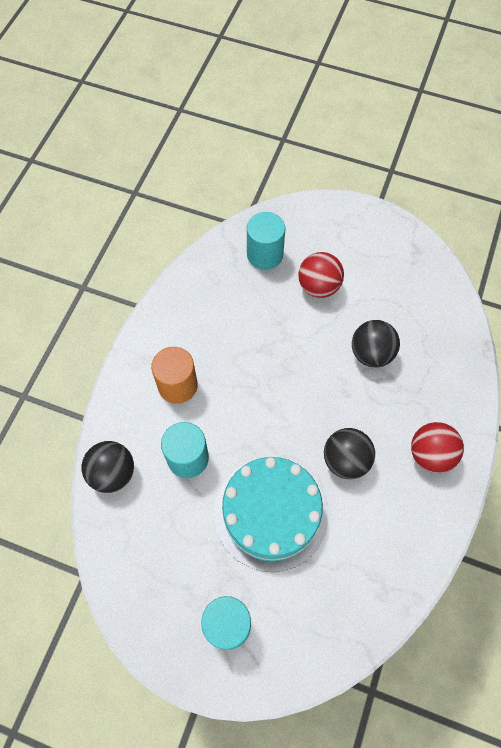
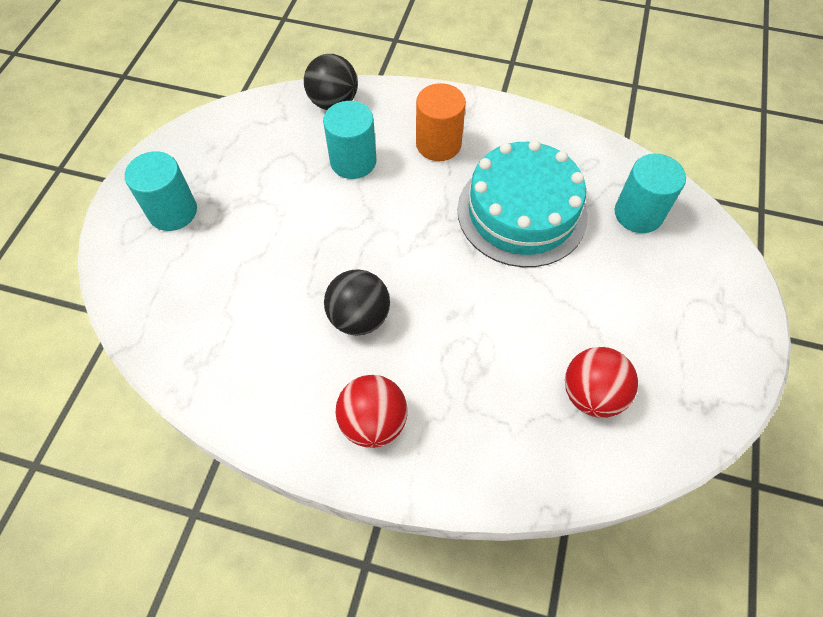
camera: 85 degrees right, 5 degrees down
(271, 513) = (292, 242): turquoise cake -> turquoise cake (522, 212)
(318, 286) = (606, 277): red ball -> red ball (592, 394)
(371, 353) = (515, 345): black ball -> none

